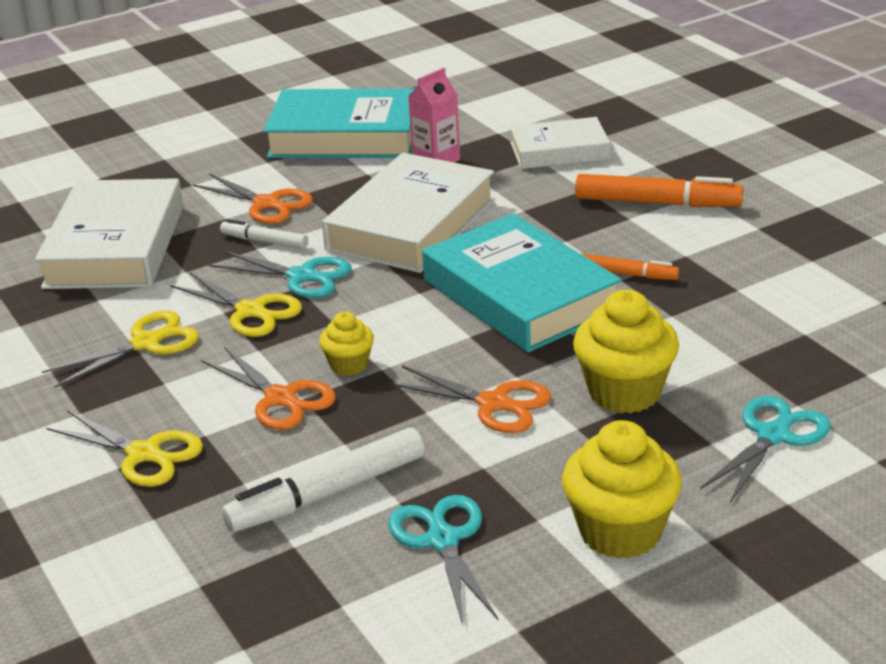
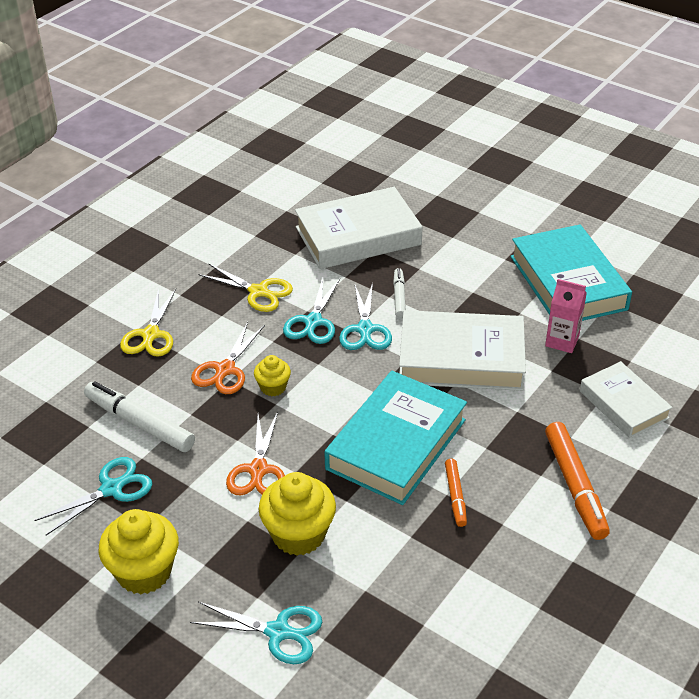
camera: 65 degrees right, 10 degrees up
(251, 311) = (313, 322): yellow scissors -> turquoise scissors
(267, 204) = (448, 280): orange scissors -> none

